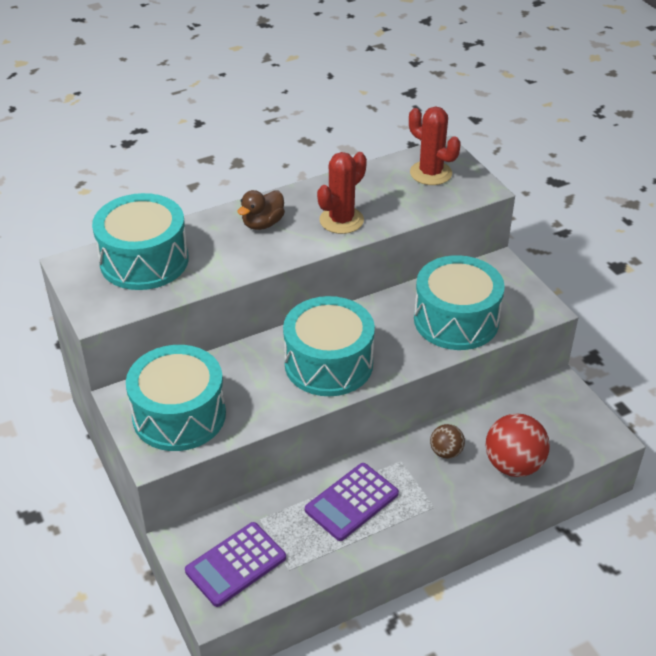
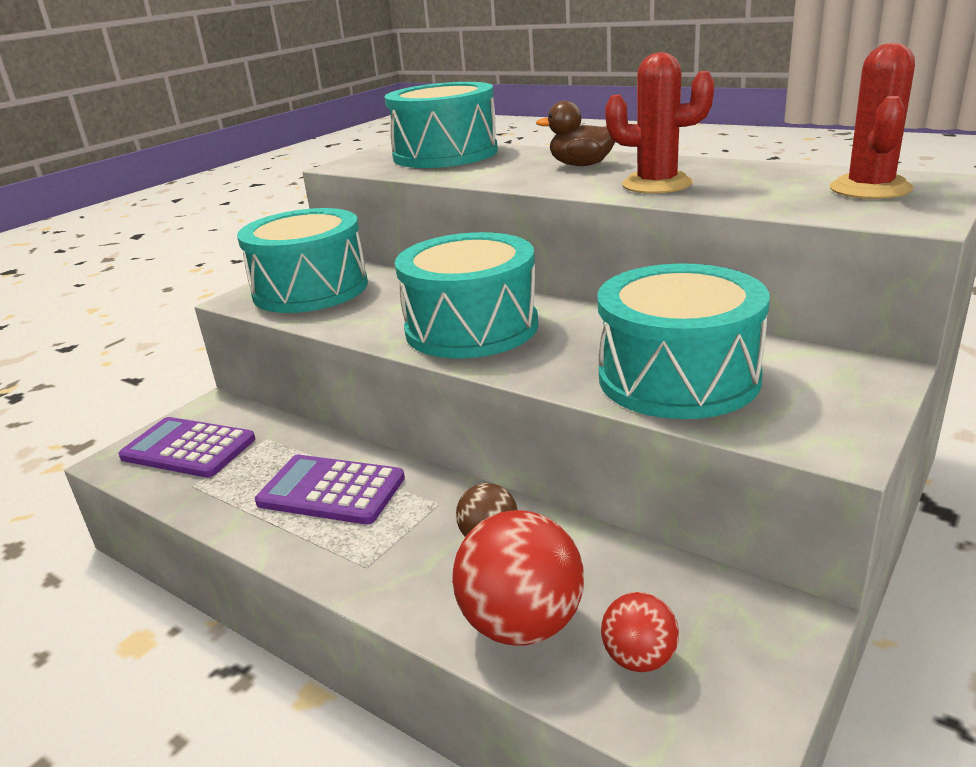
camera: 65 degrees right, 15 degrees down
(555, 438) = (639, 658): none -> red ball

